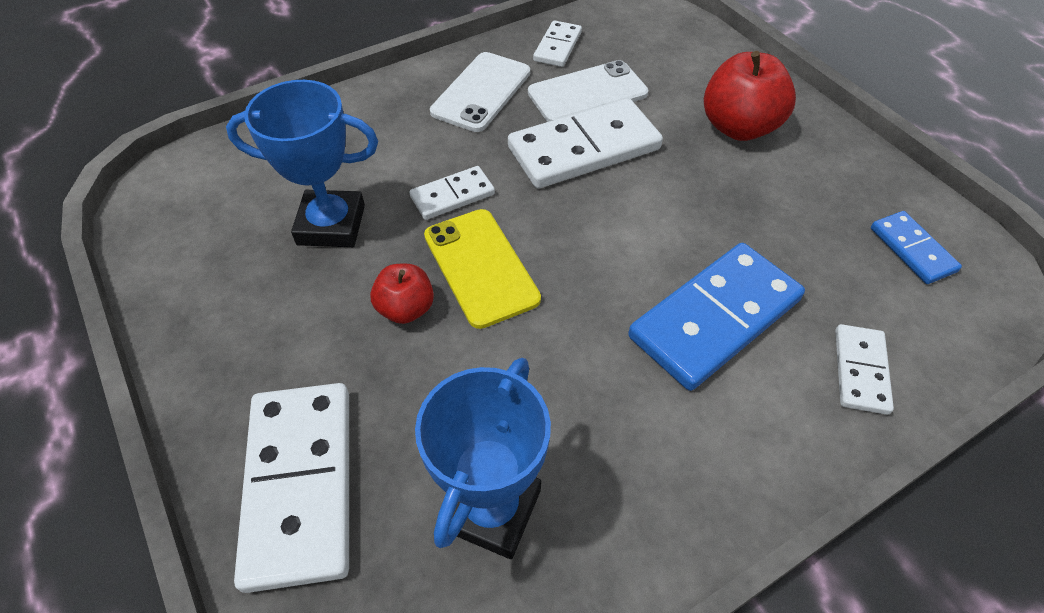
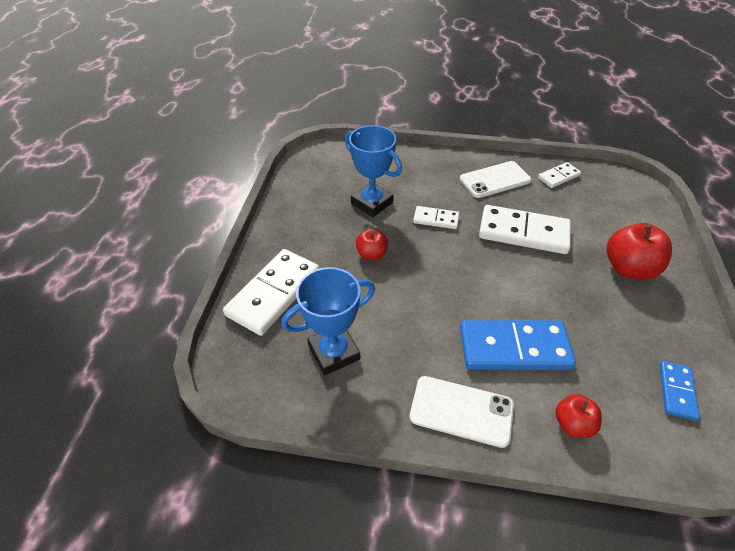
camera: 40 degrees right, 5 degrees down
(480, 267) = (419, 256): yellow phone -> none
(587, 93) = (552, 207): white phone -> white phone (461, 411)
(860, 371) = (572, 424): white domino -> red apple

